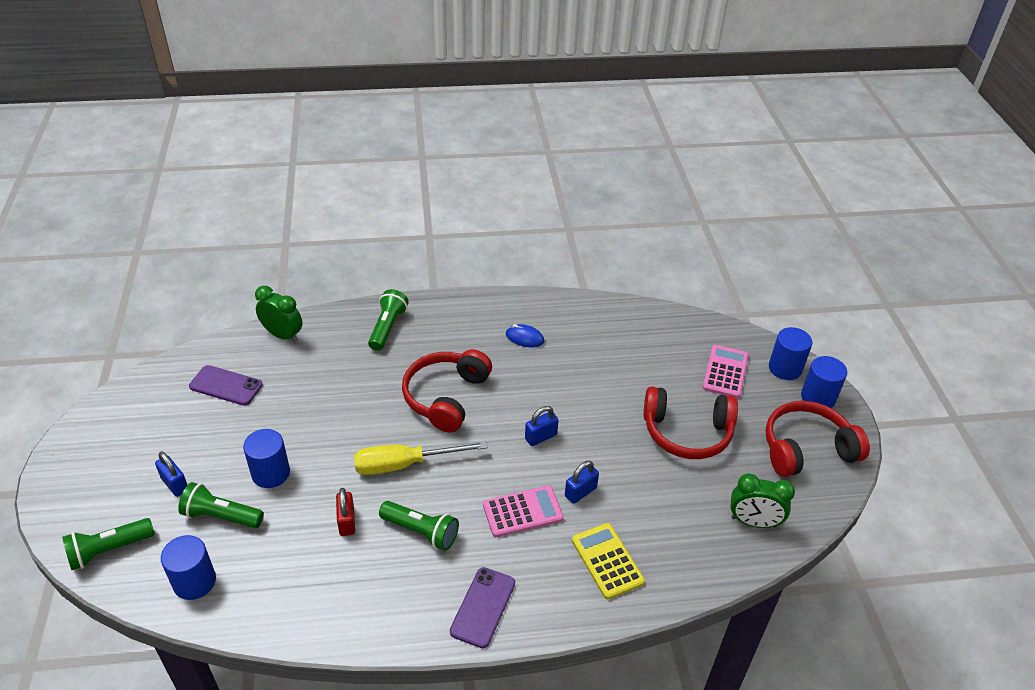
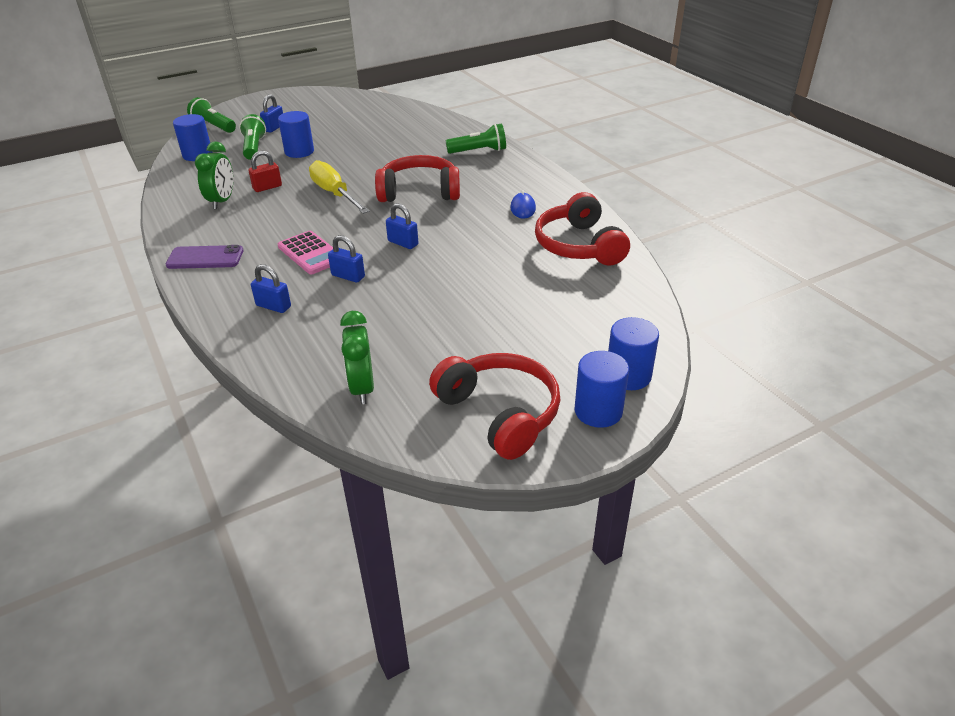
camera: 70 degrees right, 5 degrees down
(226, 386) = (371, 117): purple phone -> none
(283, 335) = (436, 120): green clock -> green clock (222, 201)
(421, 531) = (270, 216): green flashlight -> none
(607, 561) = (273, 306): yellow calculator -> blue padlock
(687, 433) = (465, 321): red headphones -> red headphones (578, 245)
(725, 372) = (580, 331): pink calculator -> none

